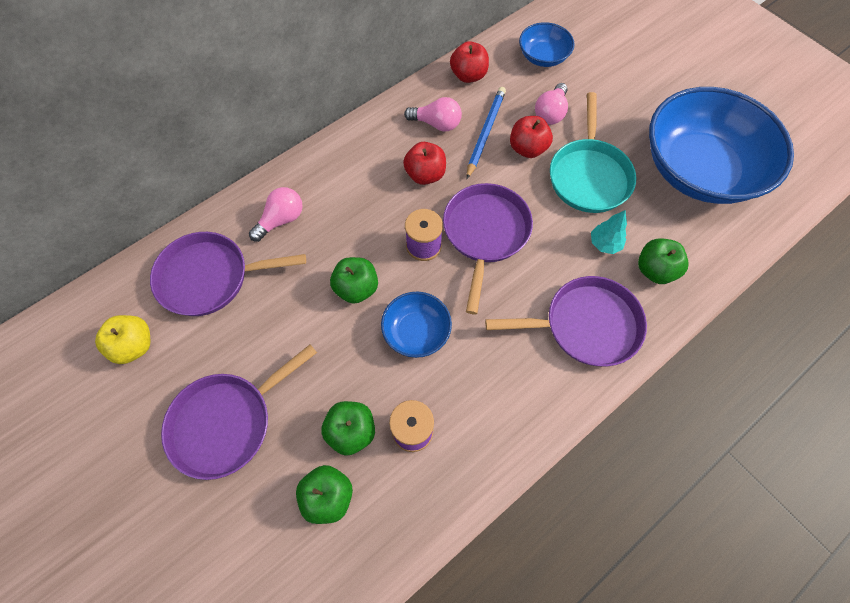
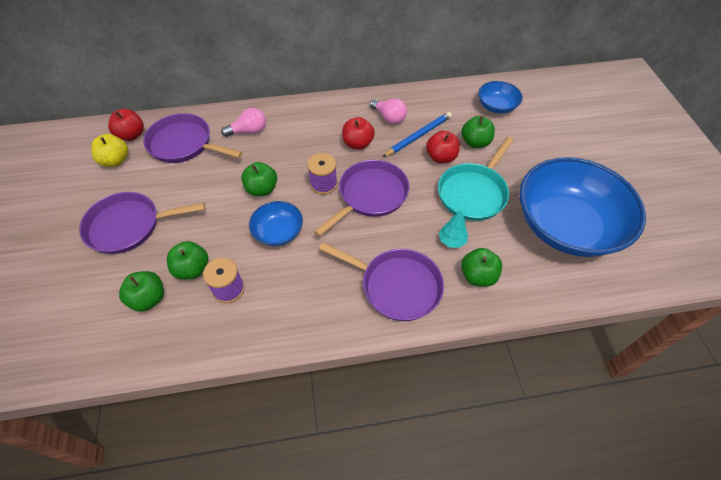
camera: 30 degrees right, 10 degrees down
(468, 75) = (433, 98): red apple -> red apple (131, 135)
(550, 113) = (475, 142): pink light bulb -> green apple

